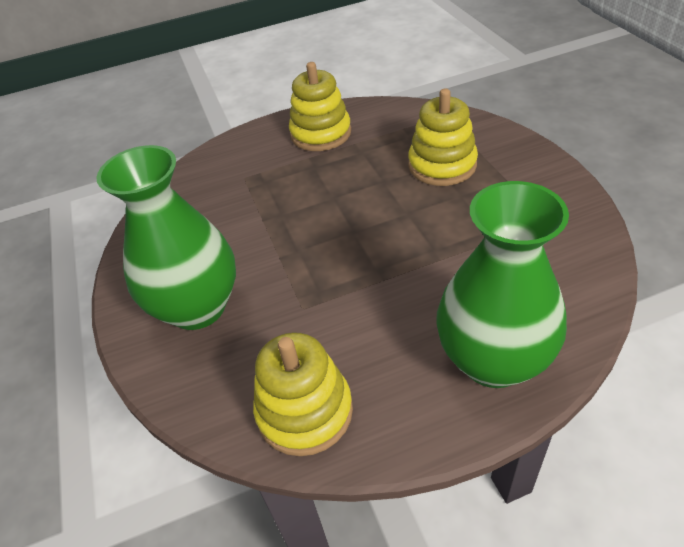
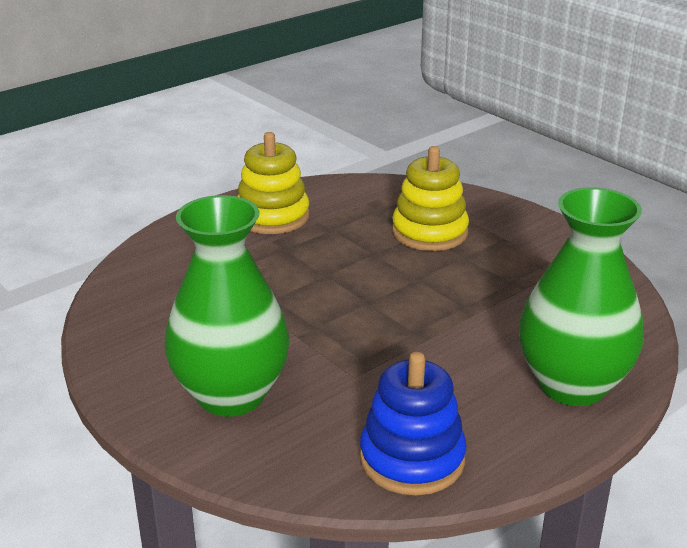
camera: 25 degrees left, 15 degrees down
(305, 411) = (412, 459): yellow stacking toy -> blue stacking toy

